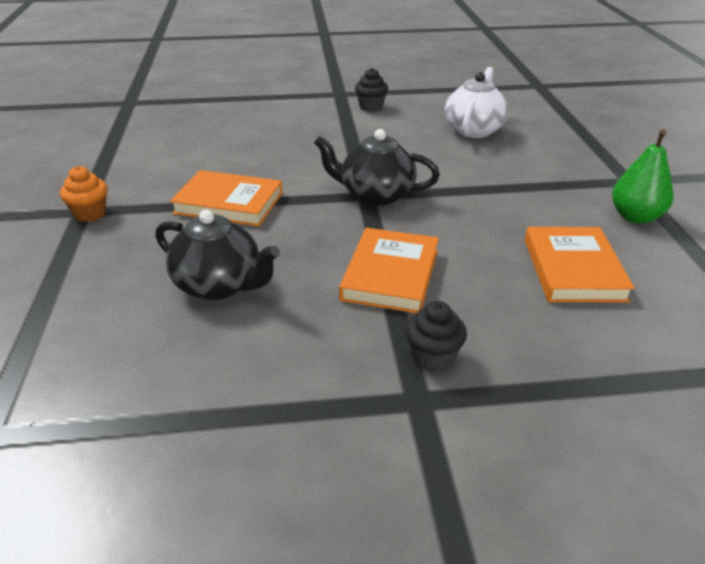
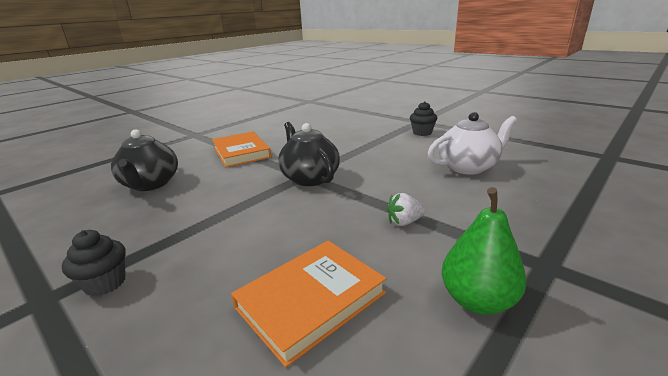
camera: 50 degrees right, 10 degrees down
(90, 214) = (193, 136): orange cupcake -> none
(390, 274) = (210, 223): orange book -> none
(520, 194) = (404, 222): none -> white strawberry

